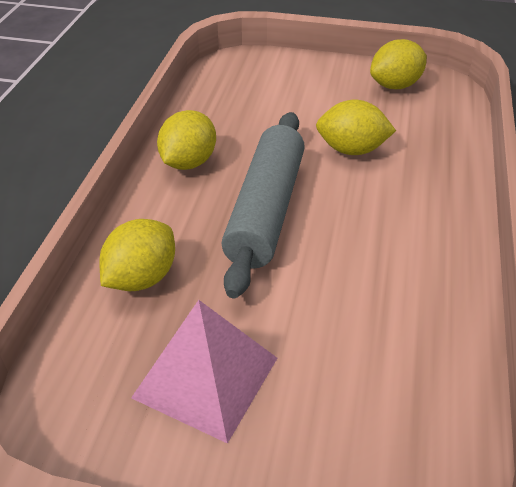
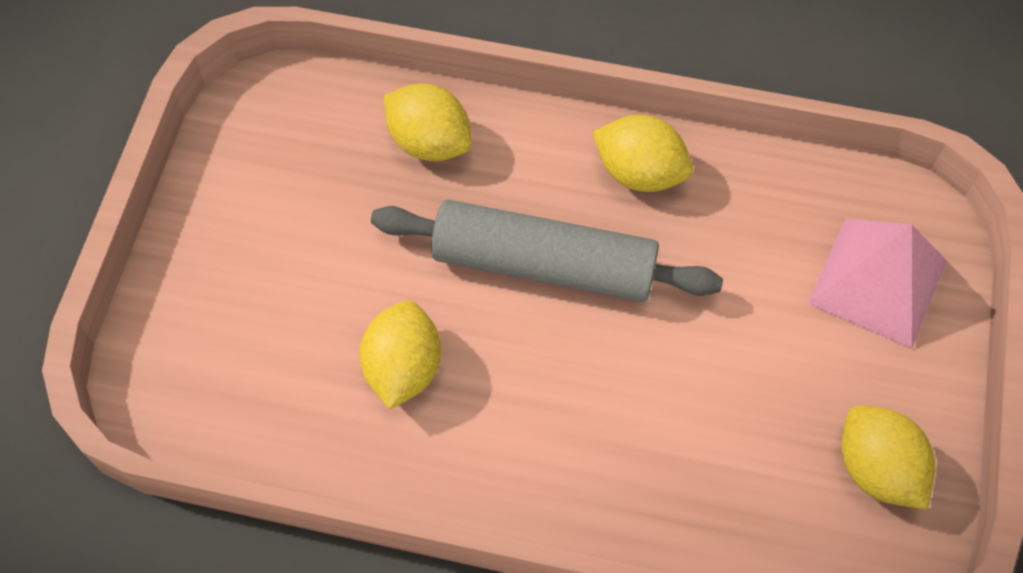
camera: 90 degrees right, 20 degrees up
(206, 377) = (294, 210): pink pyramid -> pink pyramid (877, 282)
(351, 150) = (681, 379): yellow lemon -> yellow lemon (403, 368)

